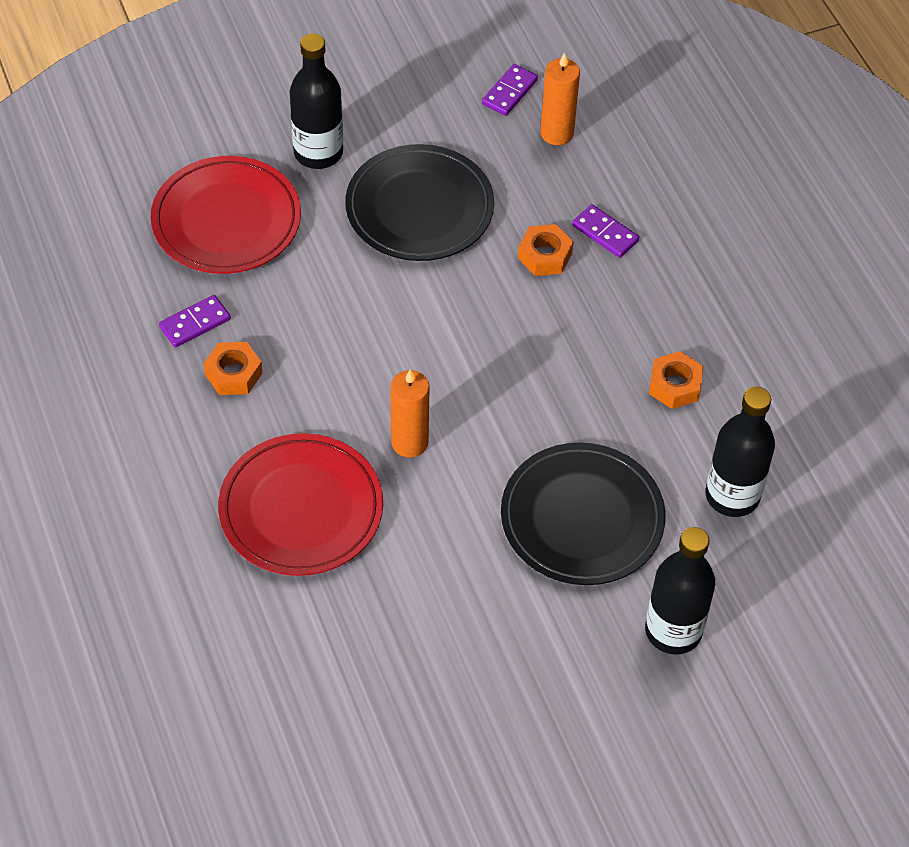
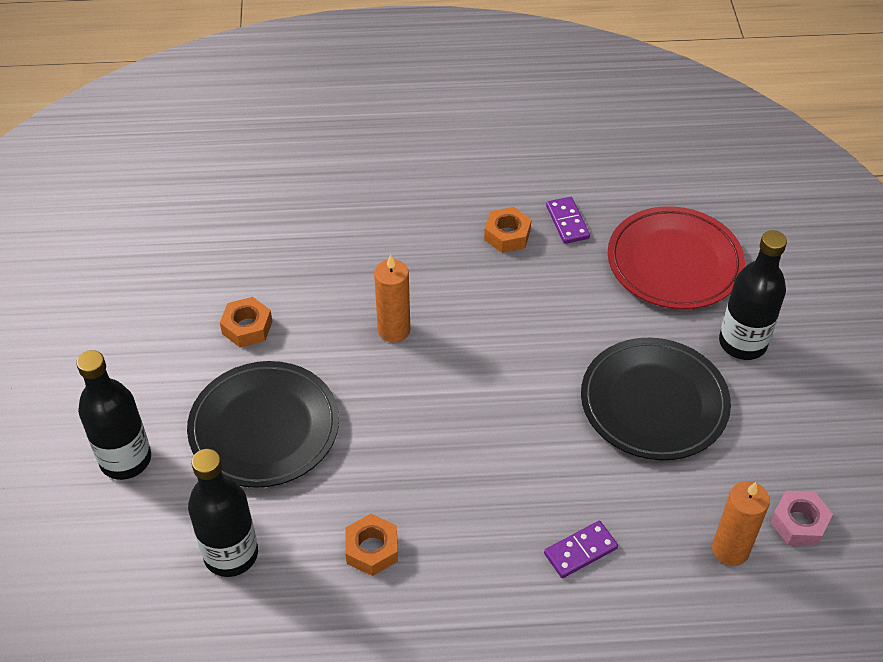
camera: 110 degrees right, 5 degrees down
(301, 509) = (361, 248): red plate -> none
(509, 92) = (799, 523): purple domino -> pink nut
(545, 256) = (566, 488): orange nut -> orange nut (247, 327)

